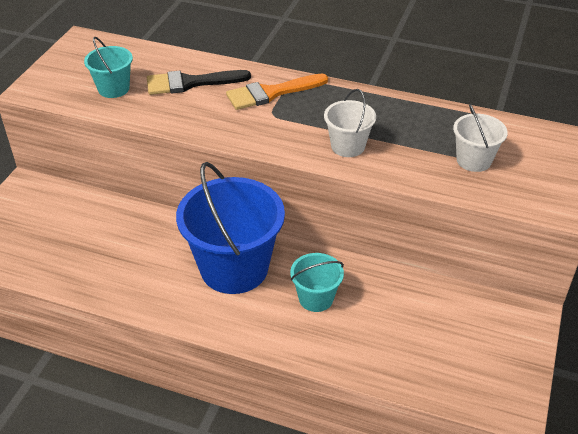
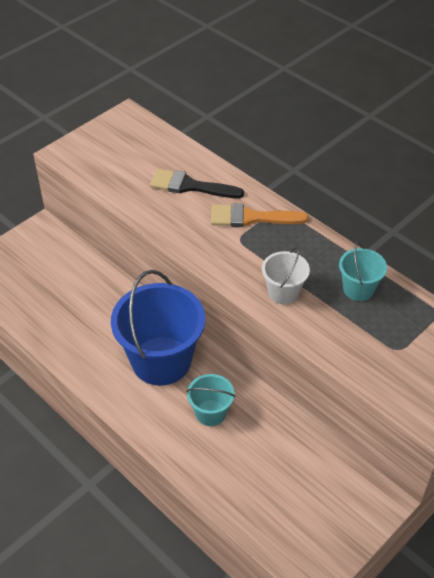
camera: 25 degrees right, 5 degrees up
(113, 89) = (126, 172): turquoise bucket -> turquoise bucket (358, 289)
(473, 160) = (385, 345): white bucket -> none

